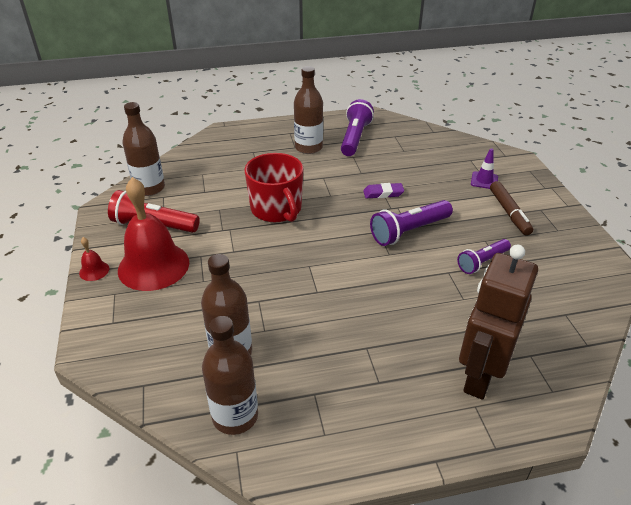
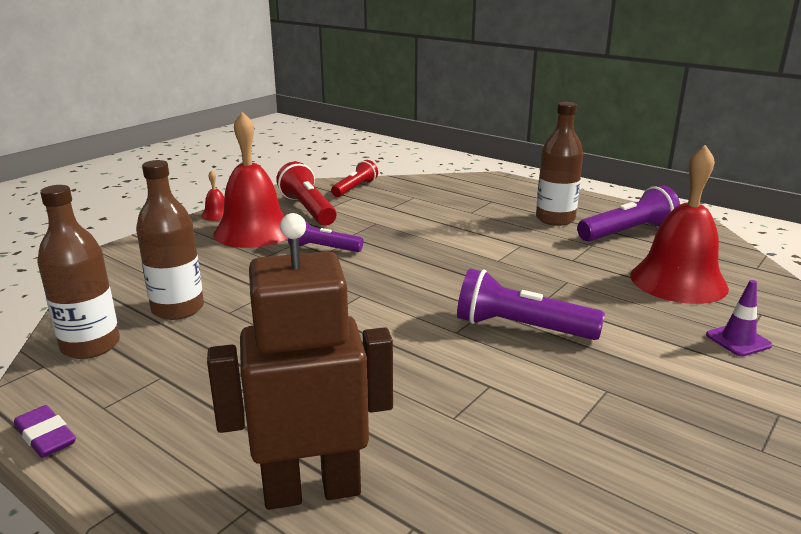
camera: 50 degrees right, 15 degrees down
(149, 188) = (355, 188): brown bottle -> red flashlight
(276, 209) = (422, 245): red mug -> none
(383, 193) = (561, 285): purple eraser -> purple eraser (46, 436)
(420, 159) = (678, 281): none -> red bell
(482, 262) = (554, 405): purple flashlight -> purple flashlight (323, 248)
(509, 212) = (709, 387): brown marker -> none

